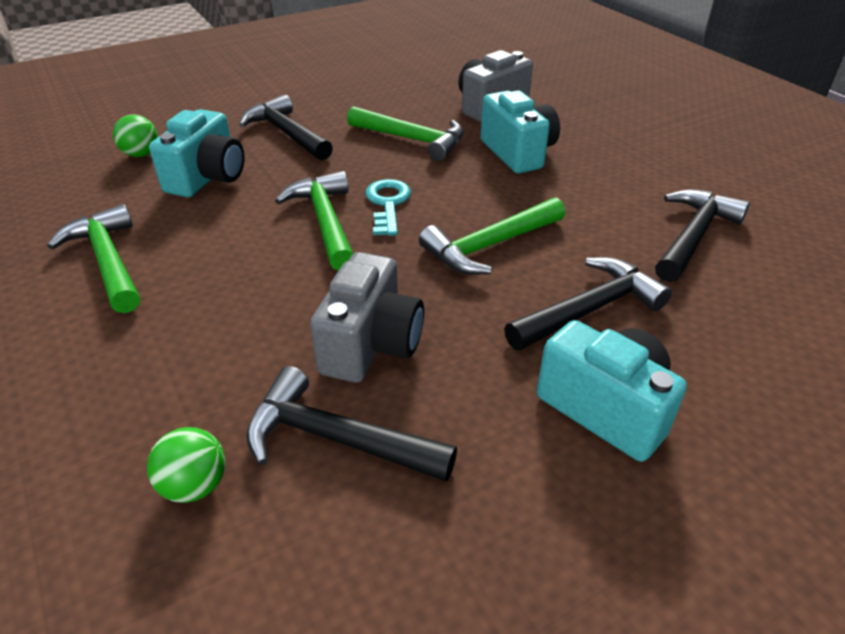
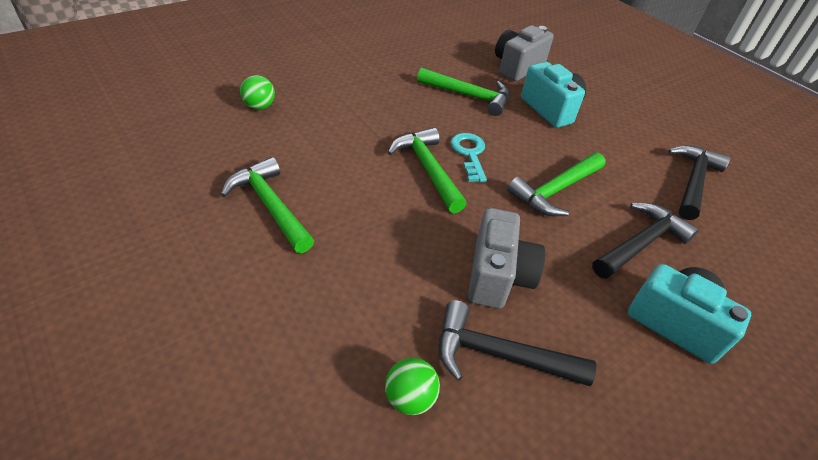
camera: 10 degrees left, 5 degrees up
(207, 178) = (322, 129): turquoise camera -> none
(287, 133) = (370, 89): black hammer -> none

